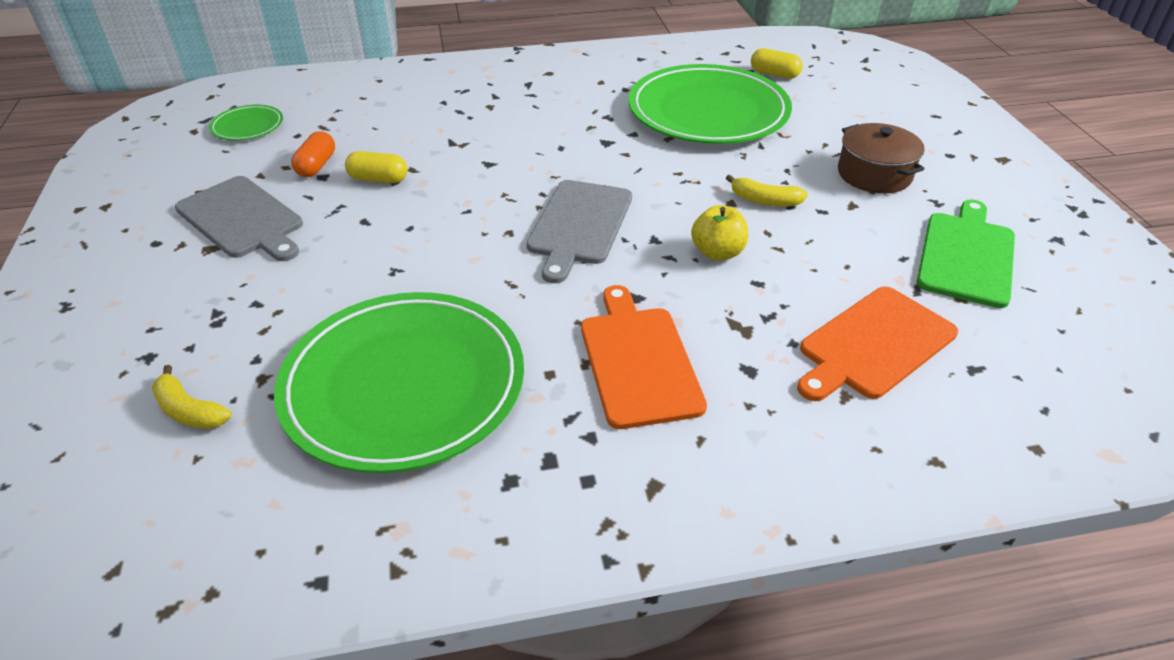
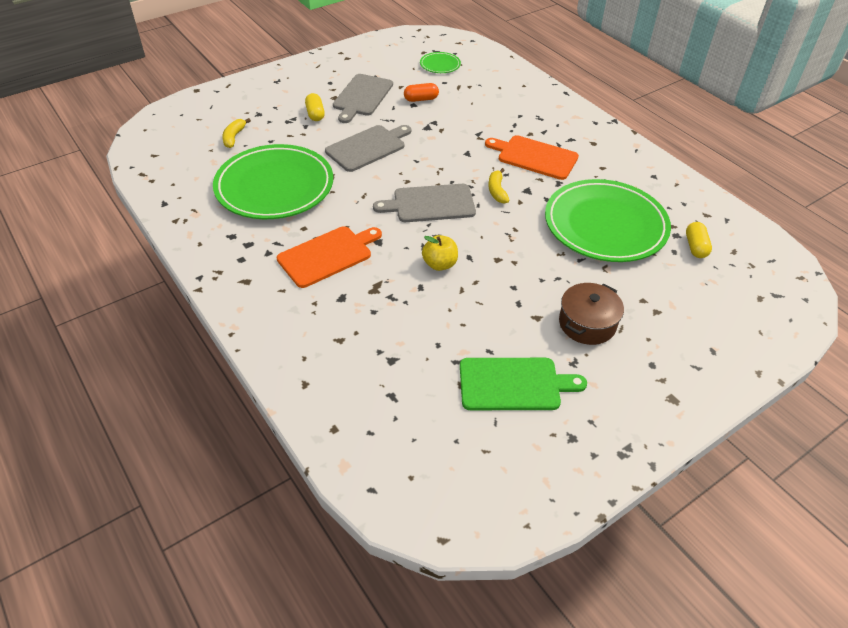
camera: 65 degrees right, 5 degrees up
(378, 179) = (423, 122): yellow capsule -> yellow capsule (315, 114)
(389, 248) = (368, 147): none -> grey cutting board
(764, 200) = (511, 274): yellow banana -> yellow banana (497, 191)
(874, 344) = (390, 346): orange cutting board -> orange cutting board (534, 157)

